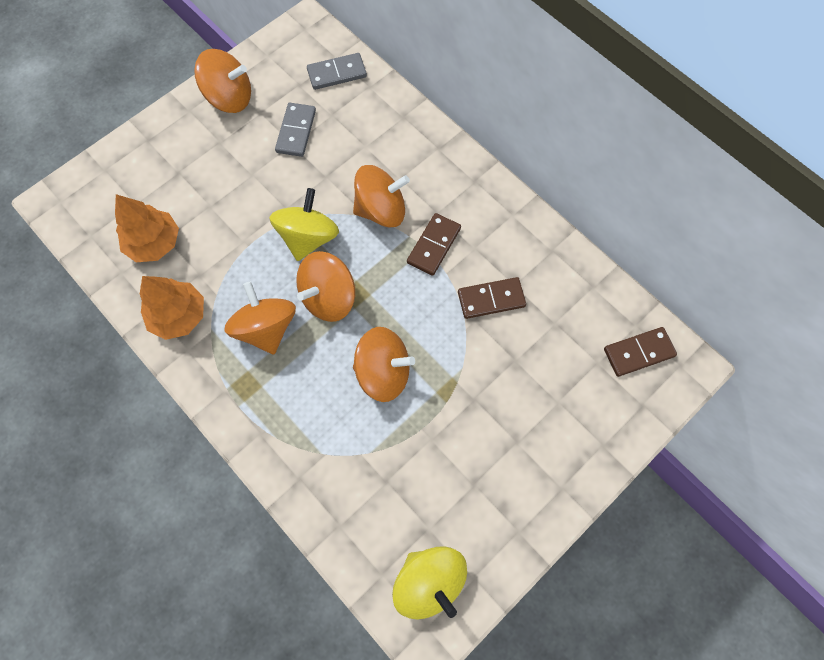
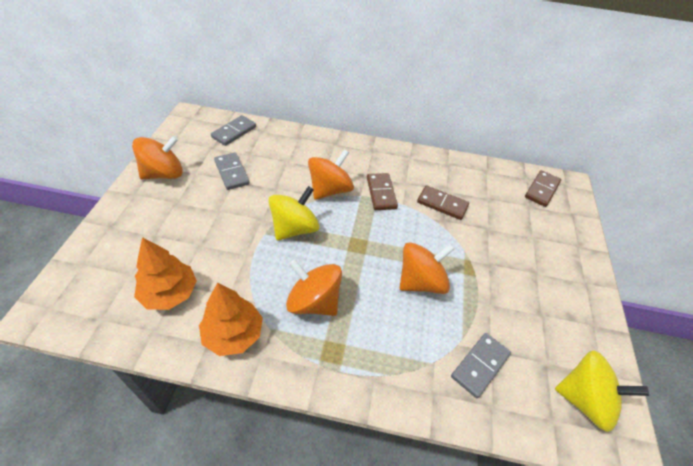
camera: 40 degrees left, 20 degrees down
(308, 237) = (294, 228): yellow spinning top -> yellow spinning top turned 60 degrees clockwise
(328, 297) = (341, 257): orange spinning top -> none
(362, 486) = (480, 365): none -> grey domino
(491, 299) = (442, 204): brown domino -> brown domino turned 75 degrees clockwise

